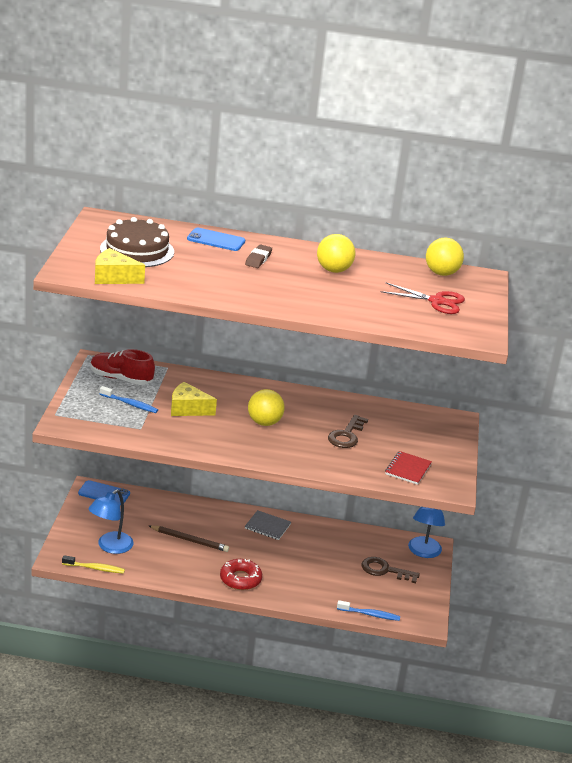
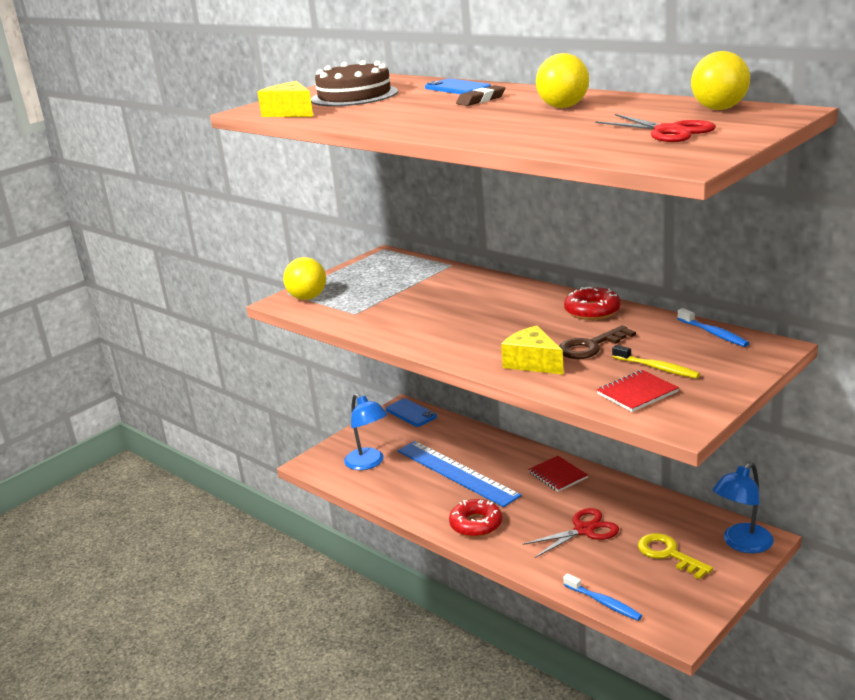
camera: 40 degrees right, 5 degrees down
(95, 568) = (334, 480): yellow toothbrush -> yellow toothbrush (657, 368)
(110, 547) = (368, 463): blue lamp -> blue lamp turned 105 degrees counterclockwise
(121, 379) = (390, 270): red shoe -> none
(130, 404) = (372, 291): blue toothbrush -> blue toothbrush (714, 333)
(188, 409) = (427, 302): yellow cheese -> yellow cheese (533, 363)
(189, 540) = (456, 473): brown pencil -> blue ruler
(264, 423) = (500, 323): yellow ball -> yellow ball (307, 298)
(267, 526) = (557, 475): grey notebook -> red notebook
(319, 403) = (592, 311): none -> red donut
(319, 566) = (584, 530): none -> red scissors
(384, 570) = (668, 554): brown key -> yellow key

